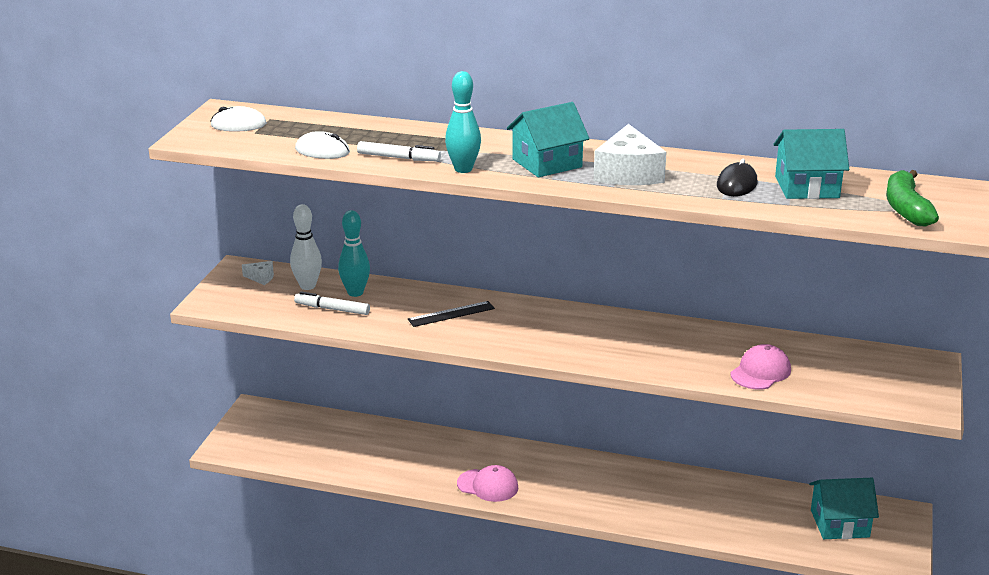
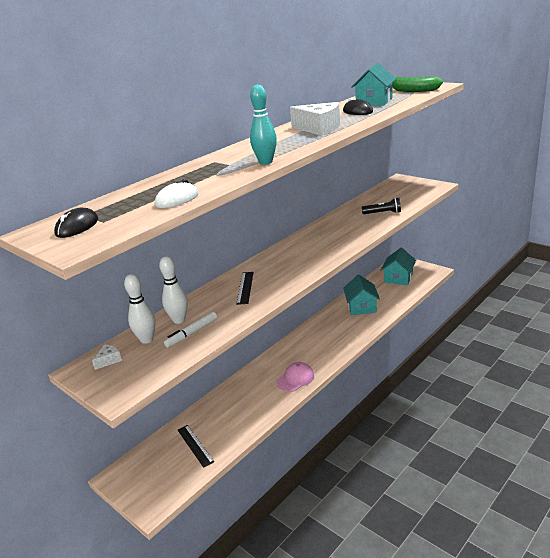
camera: 60 degrees left, 0 degrees up
(238, 125) = (77, 227): white mouse -> black mouse
(324, 445) = (195, 445): none -> black ruler
(355, 292) = (179, 320): turquoise bowling pin -> white bowling pin
(398, 158) = (223, 178): white marker -> none
(547, 163) = (283, 143): turquoise house -> turquoise house (361, 307)
(760, 372) = (383, 213): pink cap -> black flashlight

